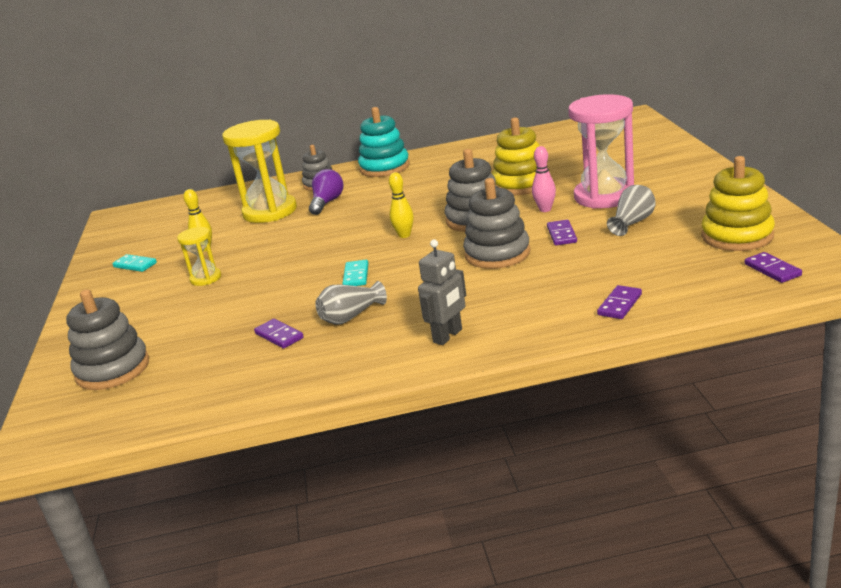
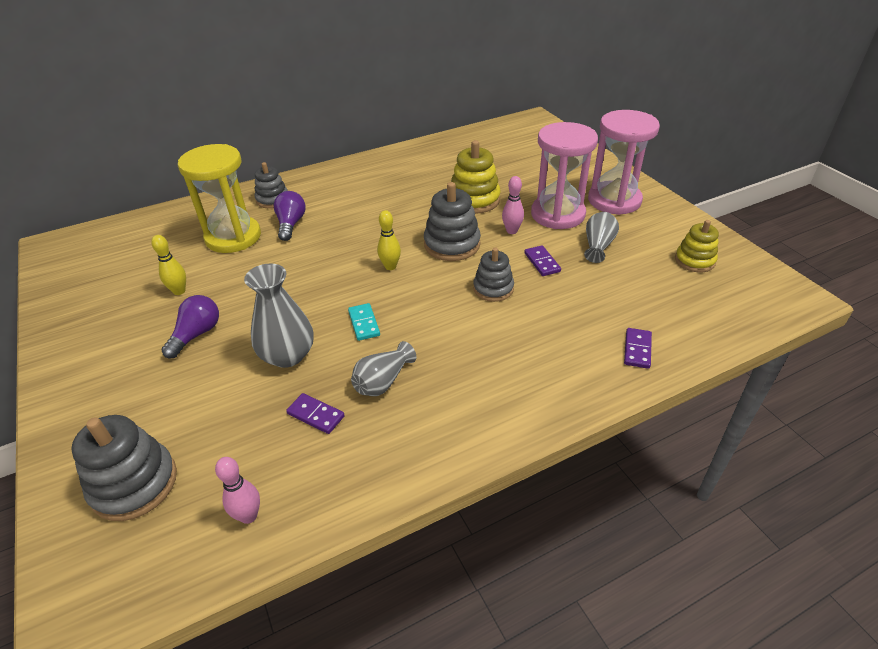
camera: 20 degrees left, 15 degrees up
(135, 265) = (103, 318): turquoise domino -> none
(191, 395) = (249, 516): none -> pink bowling pin
(205, 278) = (197, 334): yellow hourglass -> purple light bulb
(276, 295) = (287, 355): none -> grey vase
(384, 167) = (331, 178): turquoise stacking toy -> none
(448, 336) = (495, 402): grey robot -> none
(497, 254) = (493, 289): grey stacking toy -> grey stacking toy, size x0.65
(677, 185) = (614, 200): none -> pink hourglass
(737, 236) = (694, 261): yellow stacking toy -> yellow stacking toy, size x0.65
(772, 270) = (744, 300): purple domino -> none

